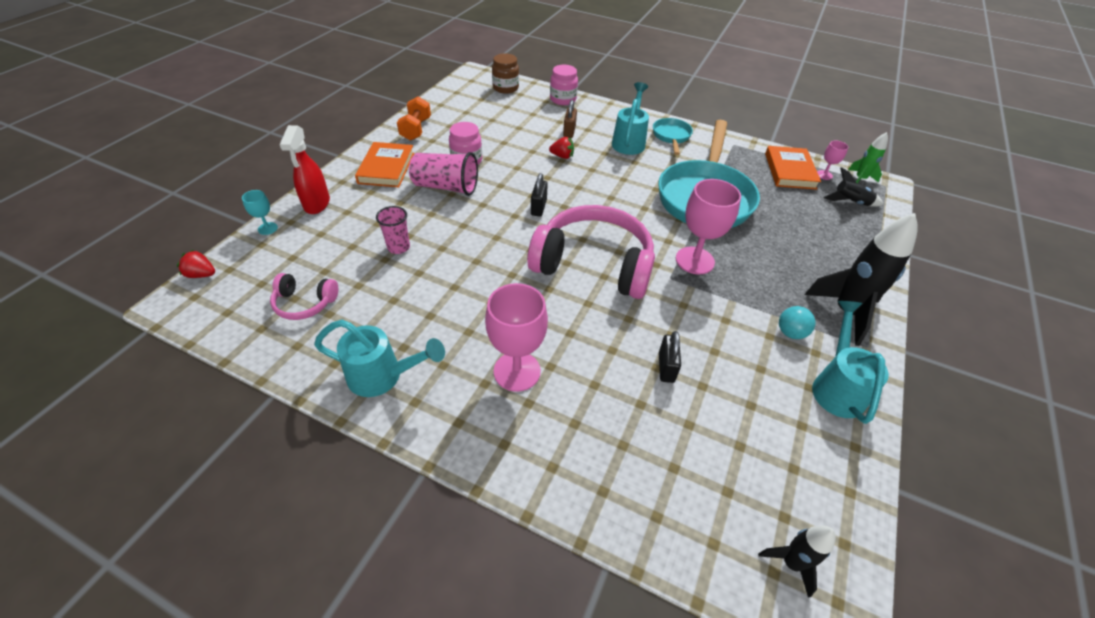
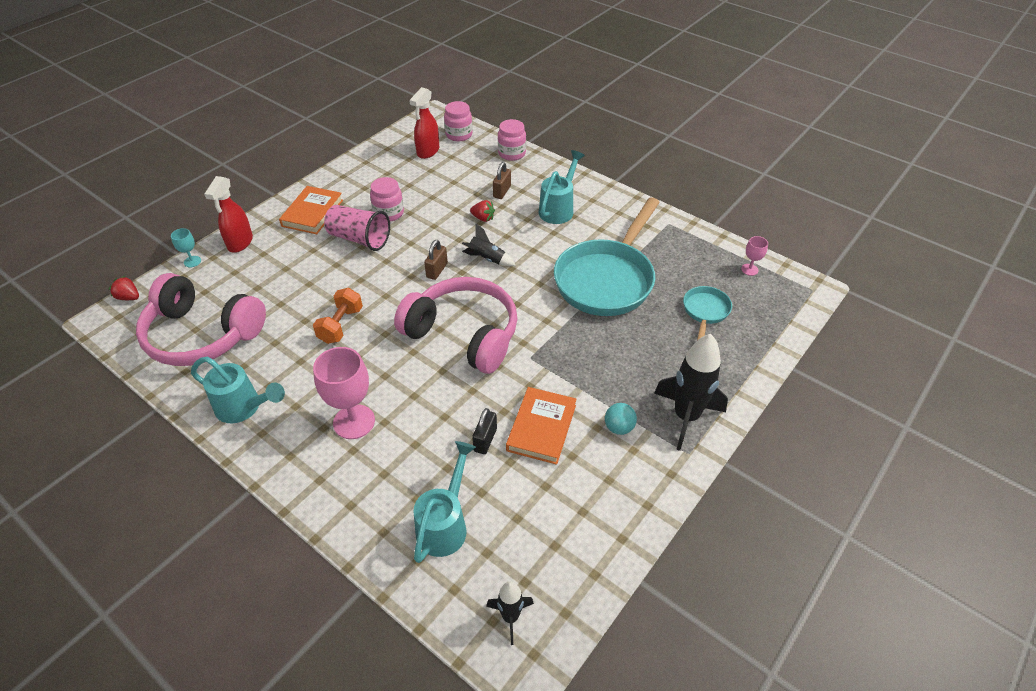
camera: 15 degrees right, 0 degrees up
(305, 303) = (202, 335): pink headphones -> pink headphones, size x2.16
(398, 247) = (296, 294): pink cup -> none
(416, 129) = (354, 174): orange dumbbell -> orange dumbbell (341, 325)
(482, 104) = (428, 151): none -> red spray bottle
(505, 88) = (459, 135): brown jar -> pink jar
(538, 207) = (437, 270): black padlock -> brown padlock
(671, 136) = (605, 207): turquoise pan -> turquoise pan (705, 312)
(694, 260) = (562, 344): pink goblet -> none
(790, 171) = (714, 261): orange book -> orange book (541, 428)
(836, 386) = (635, 483): turquoise watering can -> turquoise watering can (445, 523)
(850, 202) = (760, 304): black rocket -> black rocket (487, 259)
(860, 179) = (787, 279): green rocket -> none

